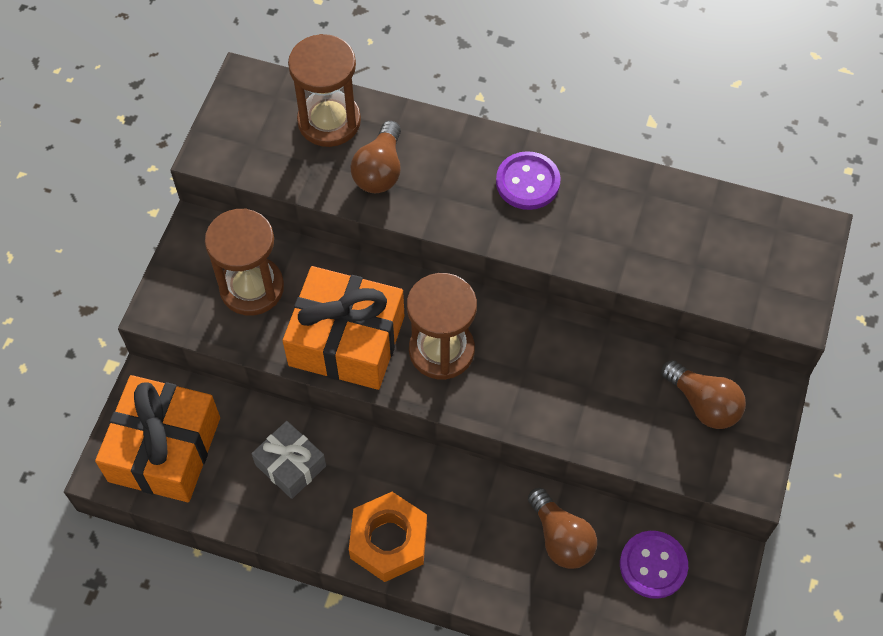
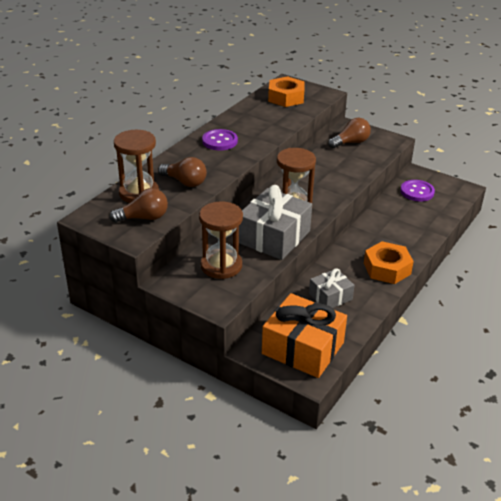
camera: 75 degrees left, 25 degrees down
(346, 341) = (274, 237): orange gift -> grey gift
(561, 538) = (397, 214): brown light bulb -> brown light bulb (144, 218)
(742, 245) = (286, 97): none -> orange nut

